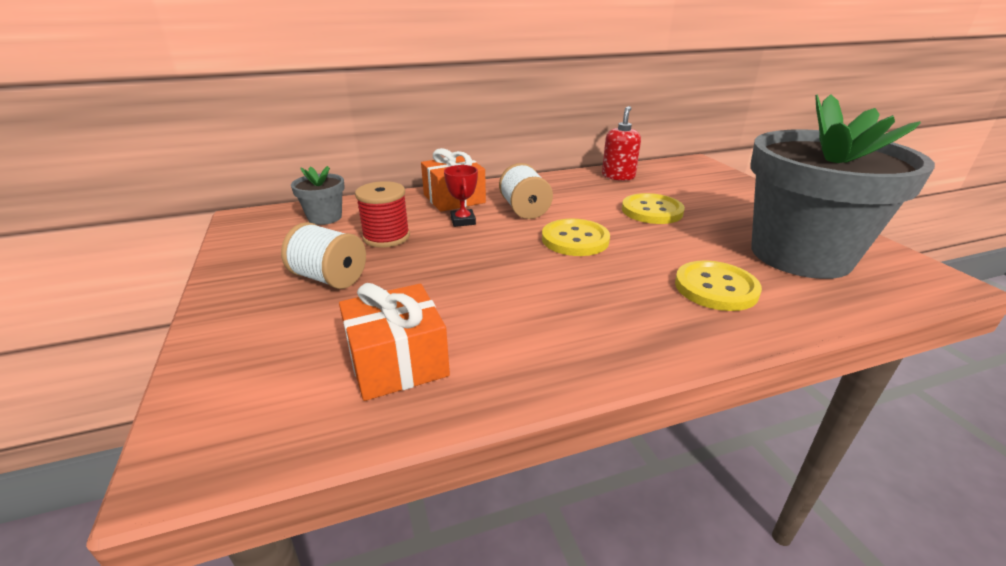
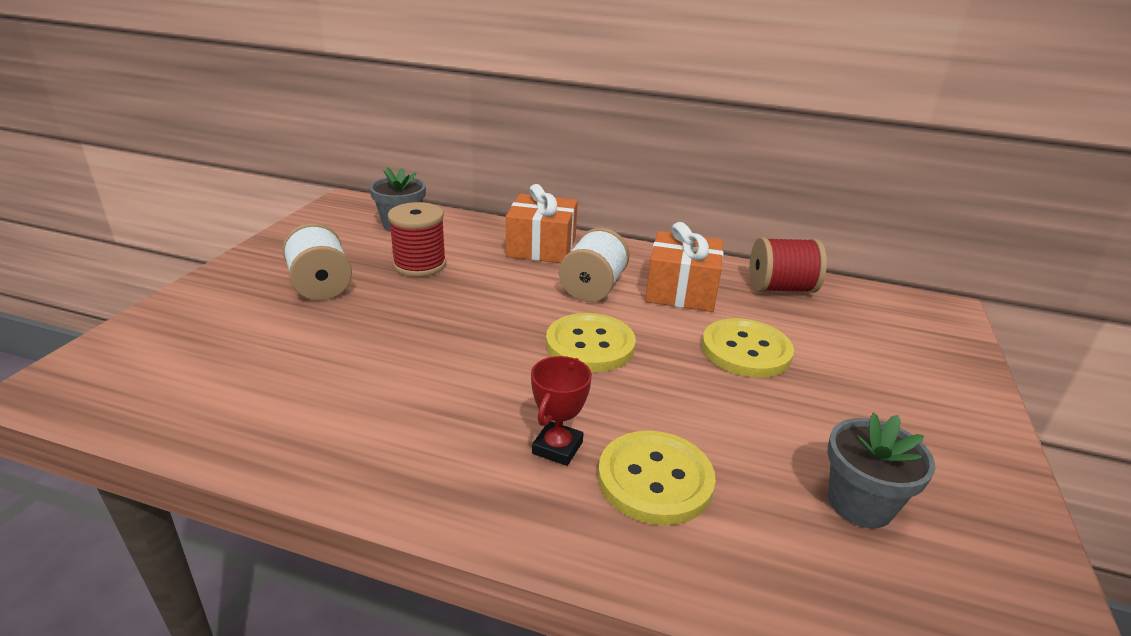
camera: 35 degrees right, 0 degrees up
(397, 362) = (256, 385): orange gift -> orange gift (681, 291)
(463, 221) = (511, 276): red trophy -> red trophy (557, 448)
(618, 176) = (781, 288): red soap dispenser -> red spool
(800, 255) = (860, 503): grey flower pot -> grey flower pot, size x0.41

